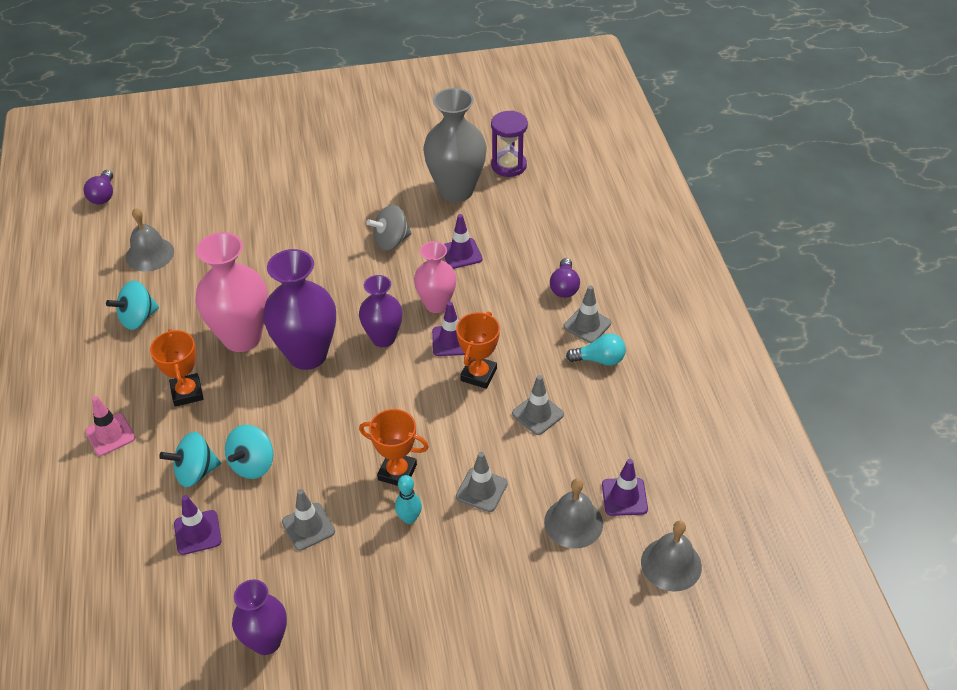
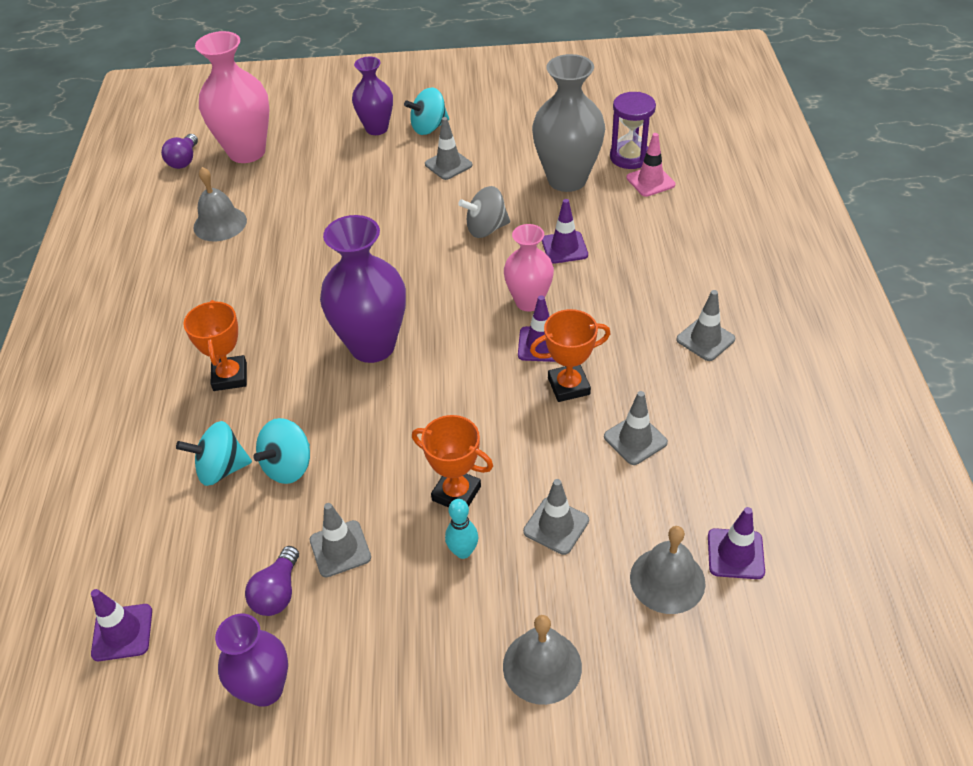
camera: 10 degrees right, 0 degrees up
(110, 435) = (136, 416): pink traffic cone -> pink traffic cone (650, 181)
(138, 318) = (193, 290): turquoise spinning top -> turquoise spinning top (429, 128)
(197, 532) = (209, 541): purple traffic cone -> purple traffic cone (122, 632)
(242, 337) = (302, 320): pink vase -> pink vase (247, 152)
(349, 183) = (448, 165): none -> grey traffic cone
(383, 338) = (462, 335): purple vase -> purple vase (377, 128)
(478, 375) = (568, 386): orange trophy -> orange trophy turned 45 degrees clockwise
(564, 287) = (681, 293): purple light bulb -> purple light bulb (277, 592)
(599, 359) = (717, 381): turquoise light bulb -> none
(671, 564) = (791, 649): grey bell -> grey bell (542, 666)

